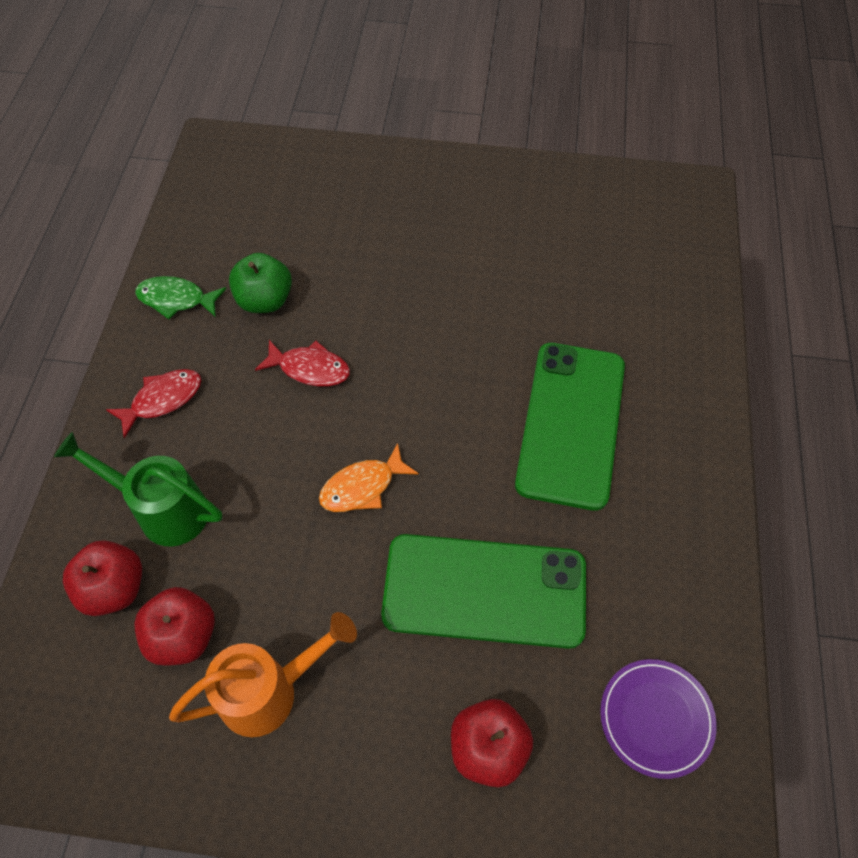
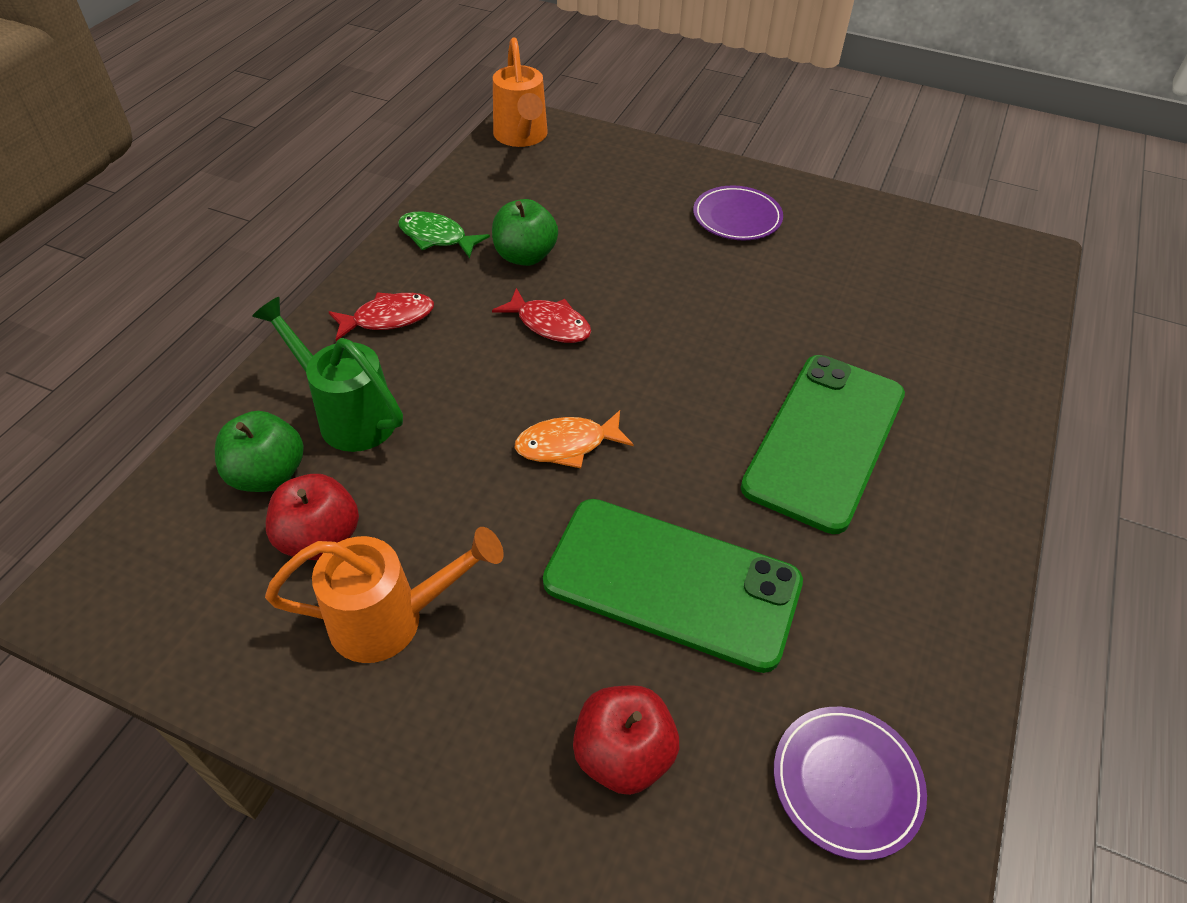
camera: 15 degrees right, 10 degrees down
(114, 588) = (268, 474): red apple -> green apple
(218, 164) = (522, 137): none -> orange watering can
(441, 211) = (737, 217): none -> purple plate

